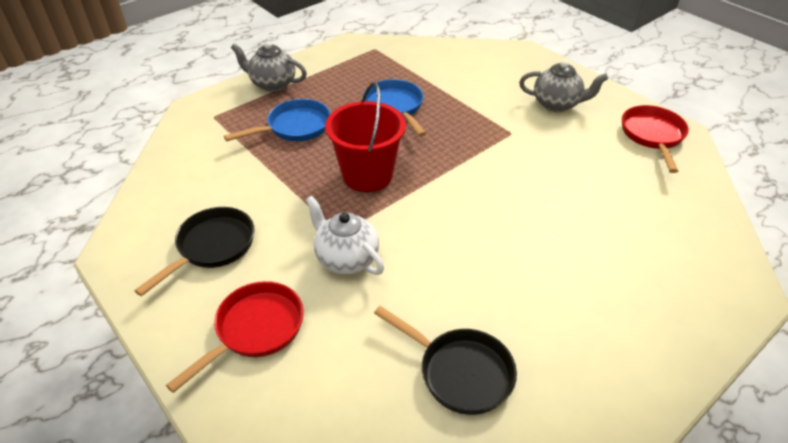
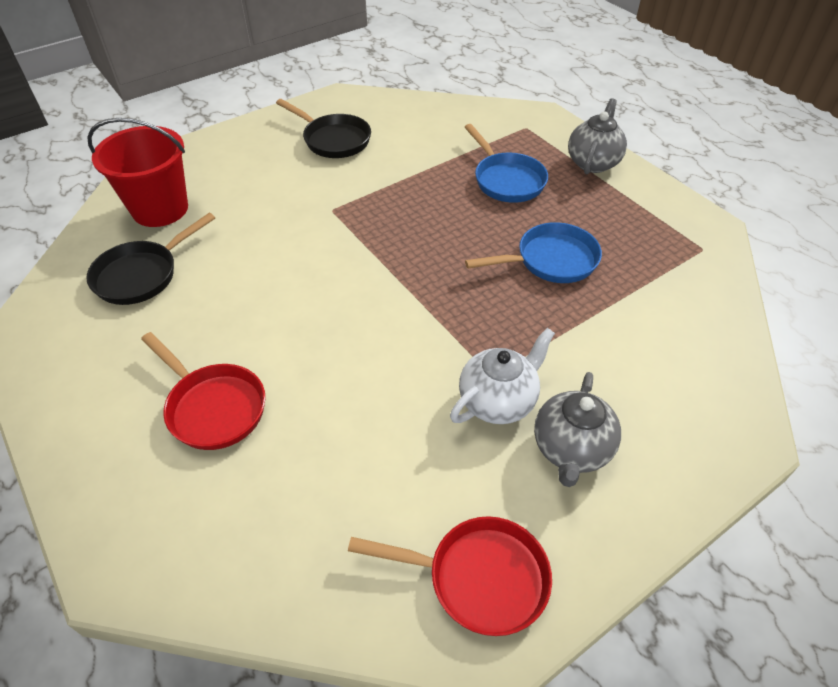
camera: 95 degrees right, 5 degrees up
(255, 330) = (236, 165): red pan -> red pan (213, 407)
(346, 259) = (296, 213): white teapot -> white teapot (498, 401)
(367, 175) = (416, 231): red bucket -> red bucket (160, 209)

